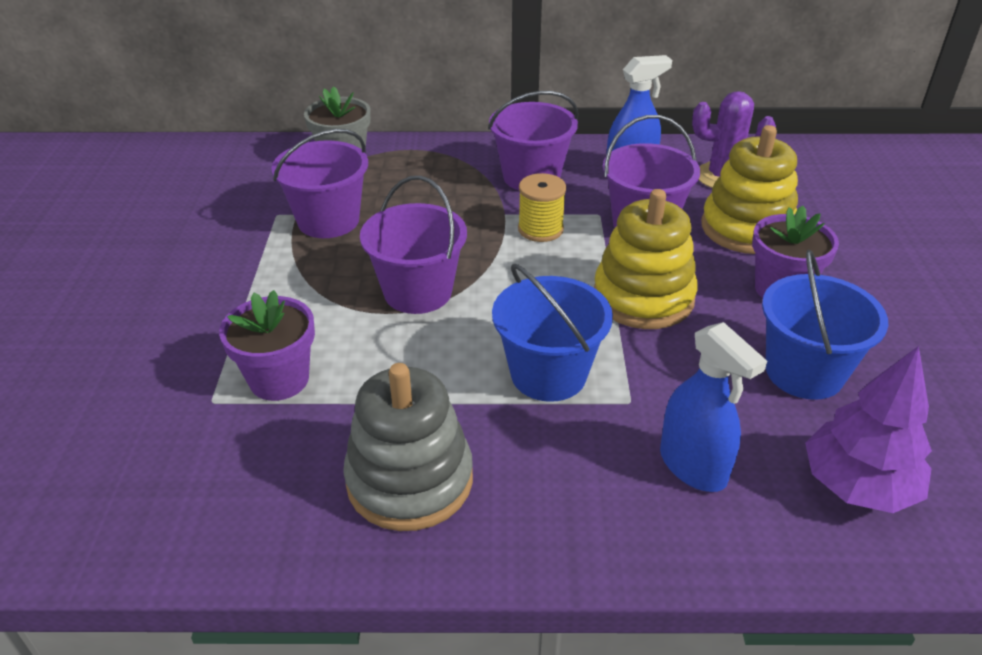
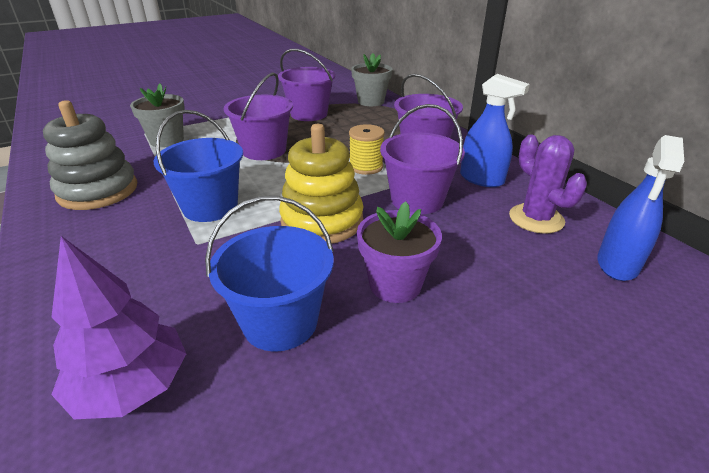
camera: 60 degrees right, 5 degrees down
(279, 379) = (167, 140): purple flower pot -> grey flower pot
(693, 466) = (134, 285): blue spray bottle -> blue spray bottle (617, 264)
(746, 228) = (470, 247): yellow stacking toy -> none

